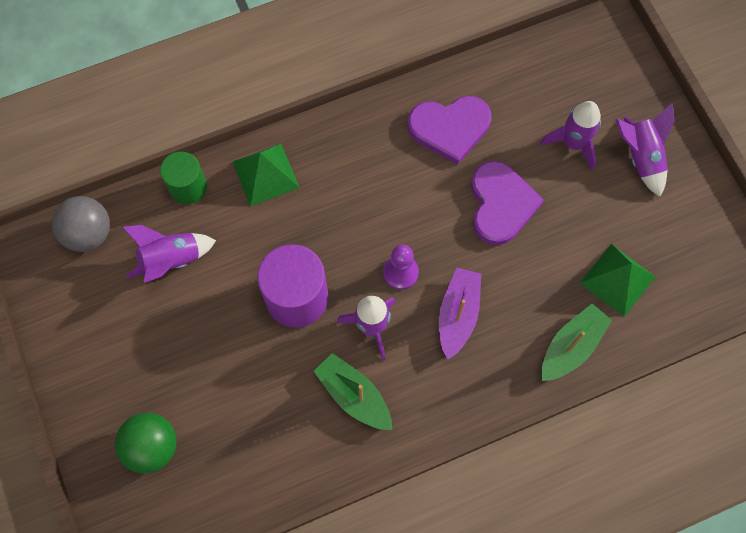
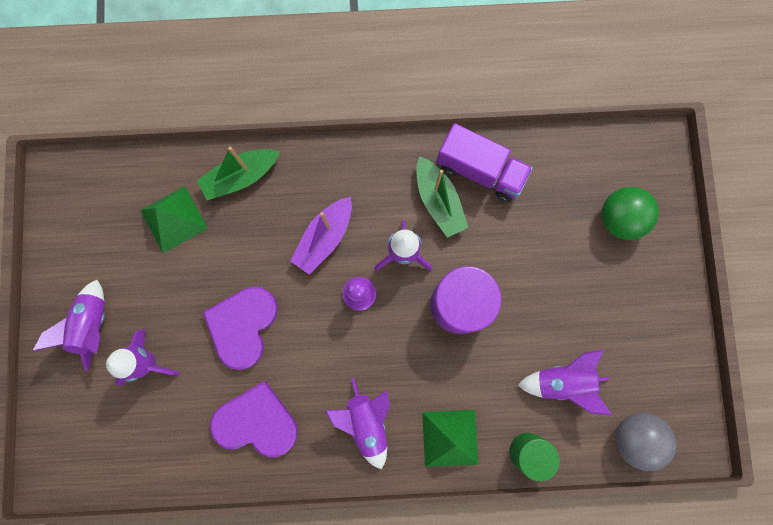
camera: 160 degrees left, 10 degrees up
(320, 446) = (480, 170): none -> purple truck
(348, 161) = (366, 422): none -> purple rocket

